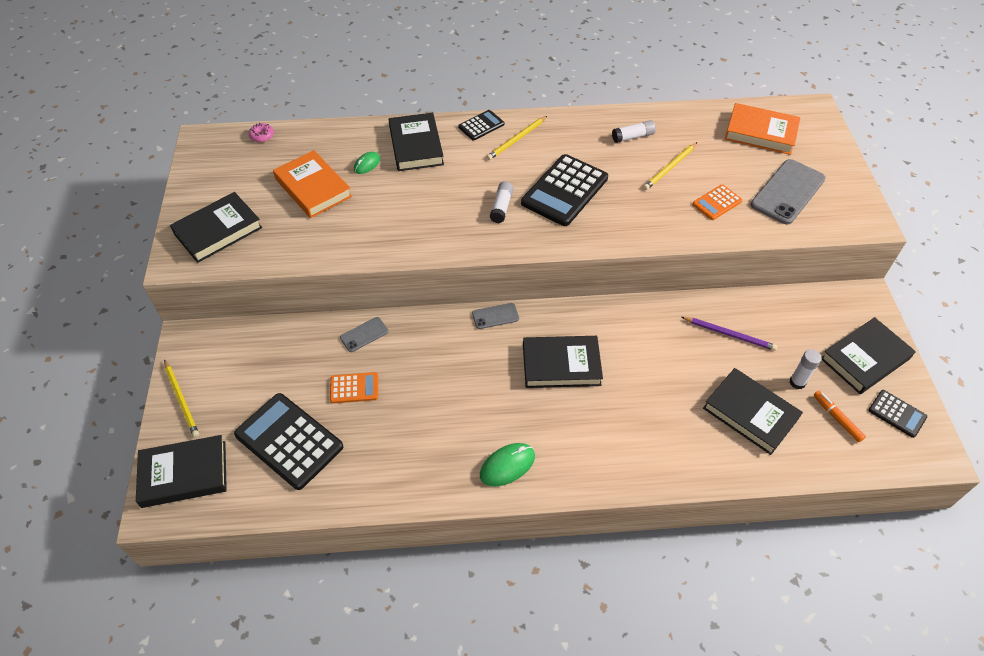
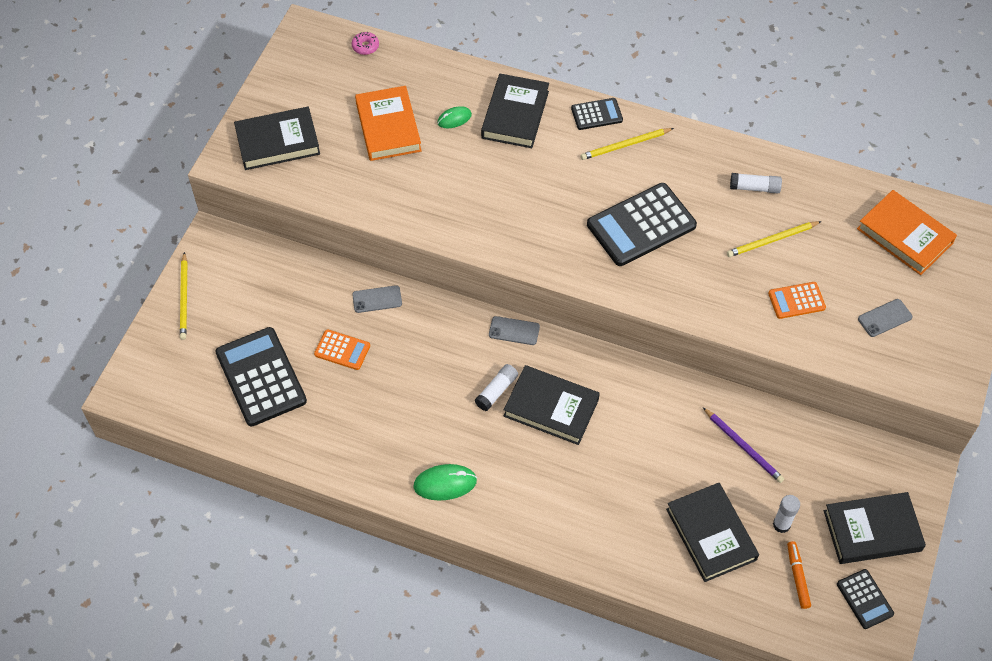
camera: 25 degrees right, 5 degrees up
(184, 474) = (159, 370): black book -> none
(501, 207) = (565, 219): white glue stick -> white glue stick (496, 391)
(787, 192) = (885, 318): grey phone -> grey phone, size x0.51

